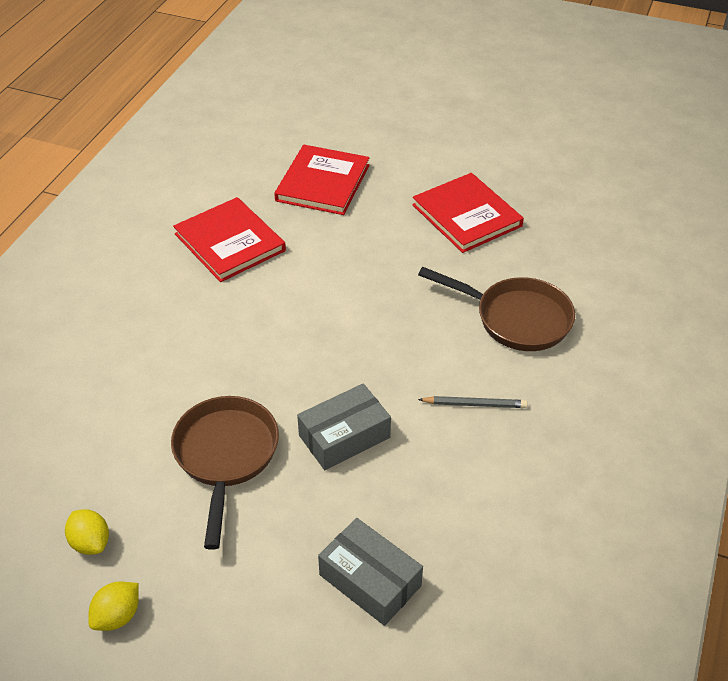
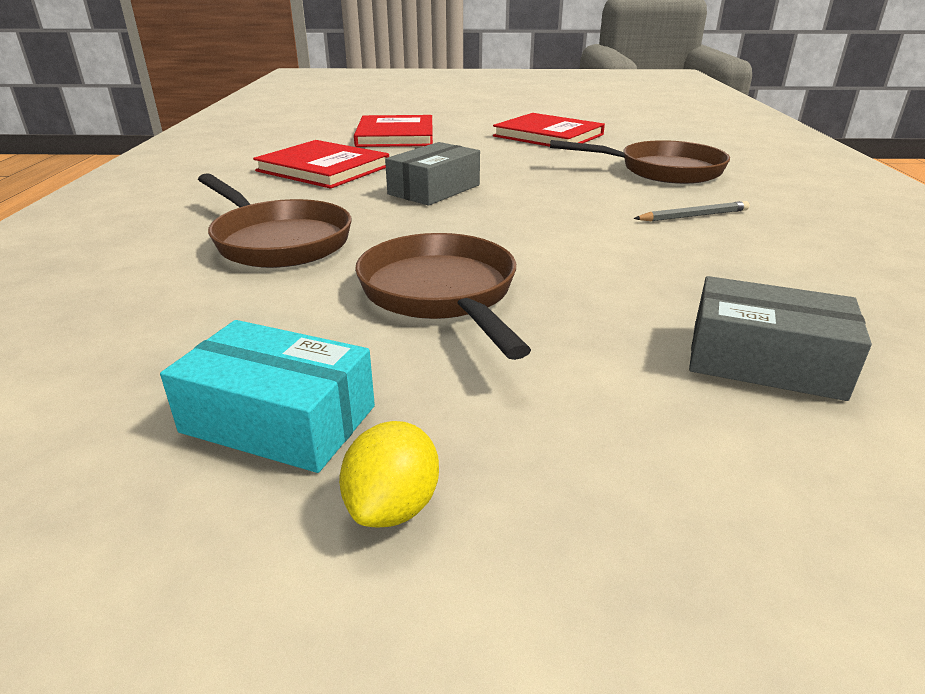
camera: 20 degrees left, 15 degrees down
(90, 542) = (279, 419): yellow lemon -> turquoise box
(152, 358) = (278, 241): none -> brown pan
(344, 436) = (580, 256): grey box -> grey box (434, 190)

